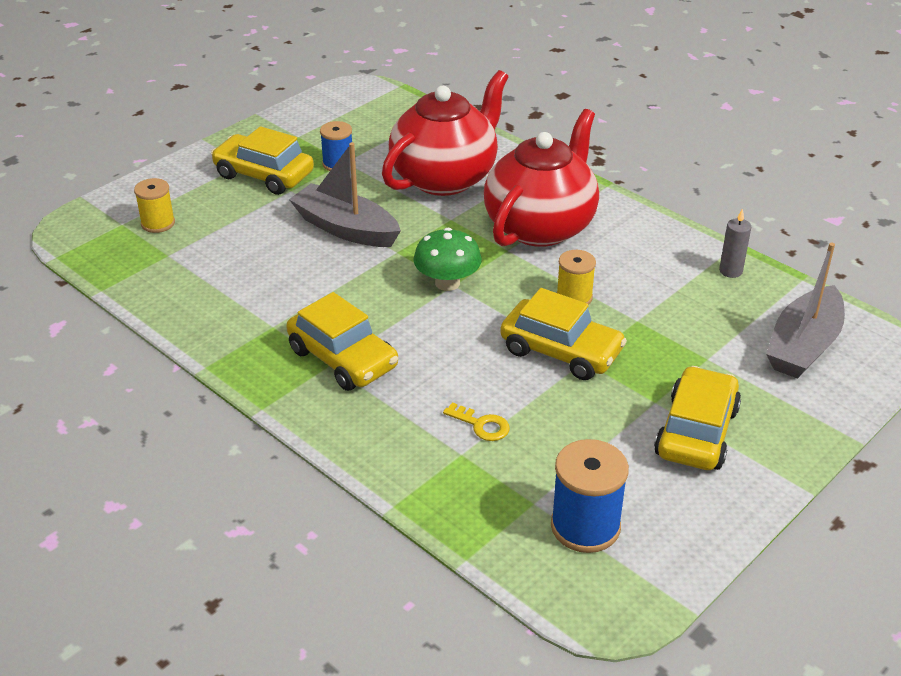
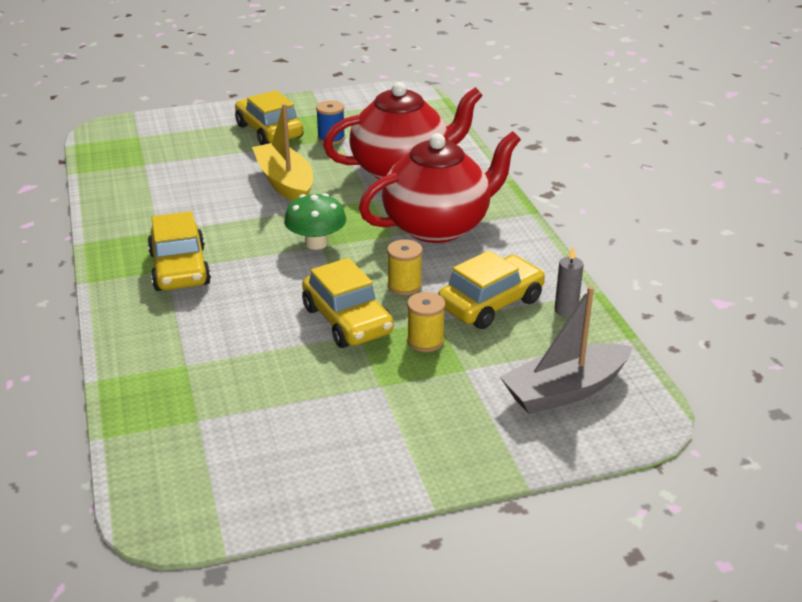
camera: 30 degrees right, 5 degrees down
(158, 223) = (161, 142): yellow spool -> yellow spool (425, 341)
(346, 228) = (285, 183): grey boat -> yellow boat
(481, 425) = (224, 350): yellow key -> none
(585, 526) = (215, 452): blue spool -> none
(696, 432) = (388, 421): yellow car -> yellow car (490, 303)

